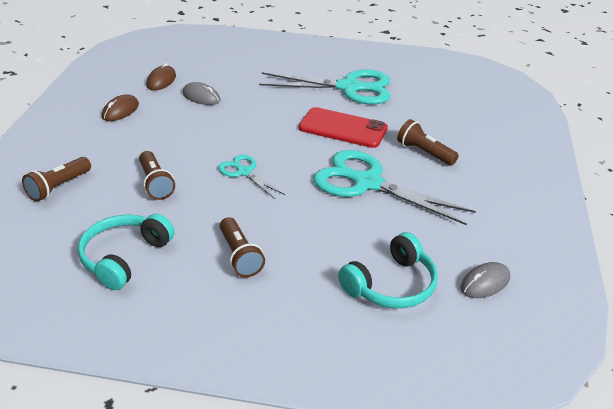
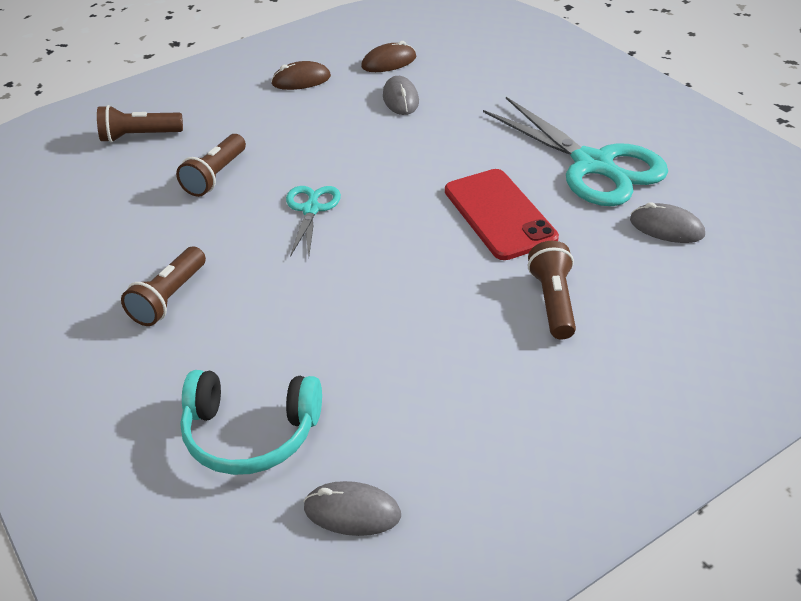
camera: 50 degrees right, 5 degrees up
(124, 257) = (85, 236): turquoise headphones -> none
(367, 183) = (418, 299): turquoise scissors -> none
(419, 100) = (666, 227): none -> grey mouse

